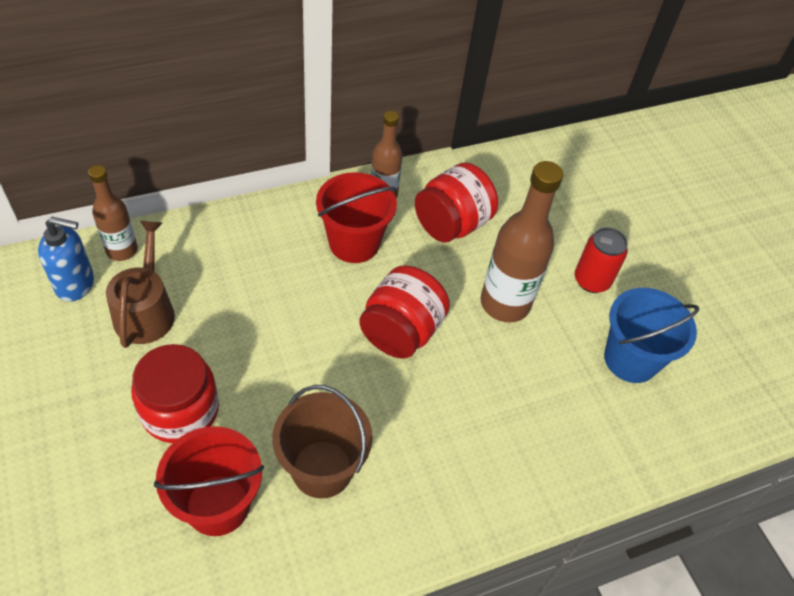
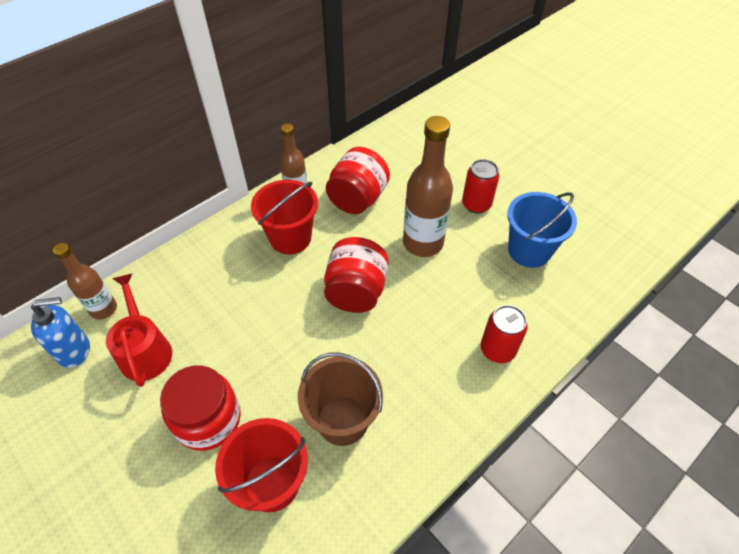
camera: 15 degrees left, 0 degrees up
(146, 311) = (145, 350): brown watering can -> red watering can
(535, 460) = (497, 349): none -> red can

